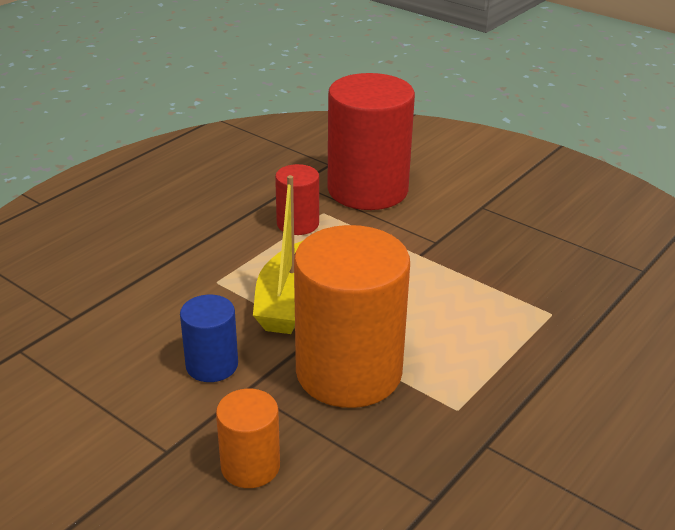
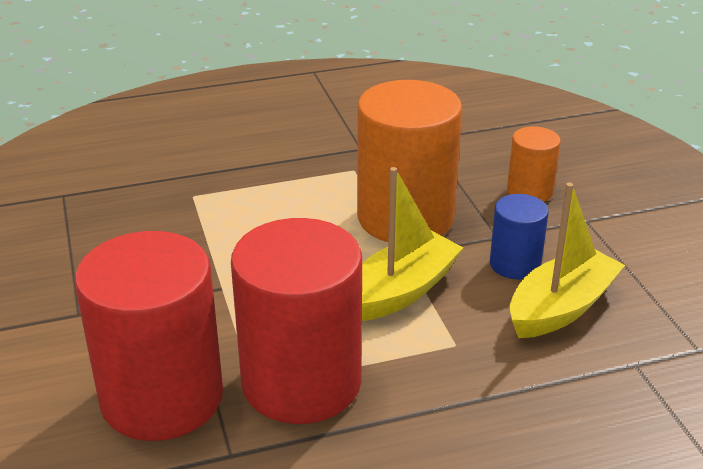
camera: 145 degrees left, 0 degrees up
(149, 340) = (561, 308): none -> yellow boat
(298, 224) = (301, 382): red cylinder -> red cylinder, size x2.02

